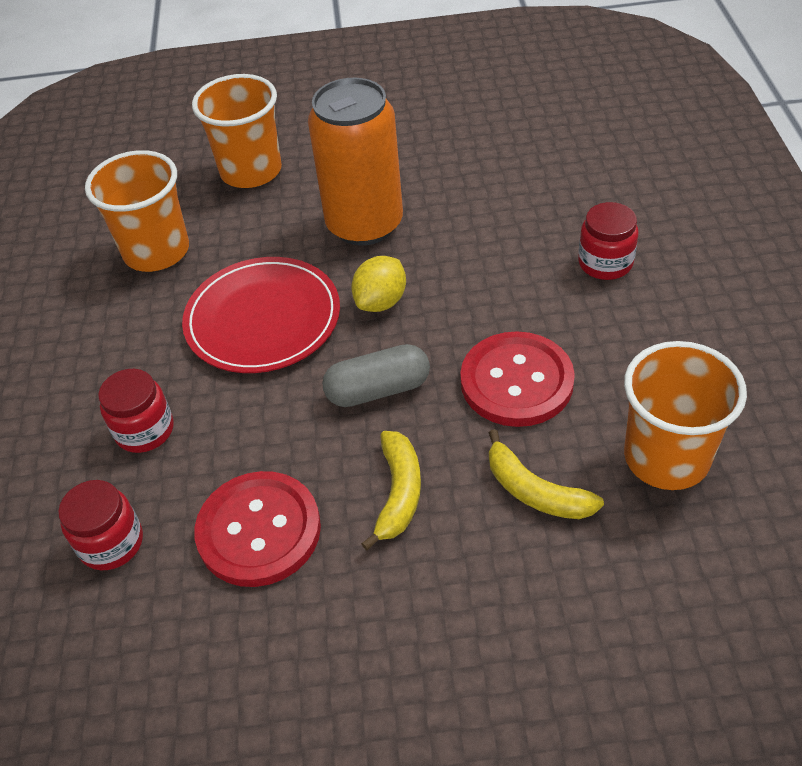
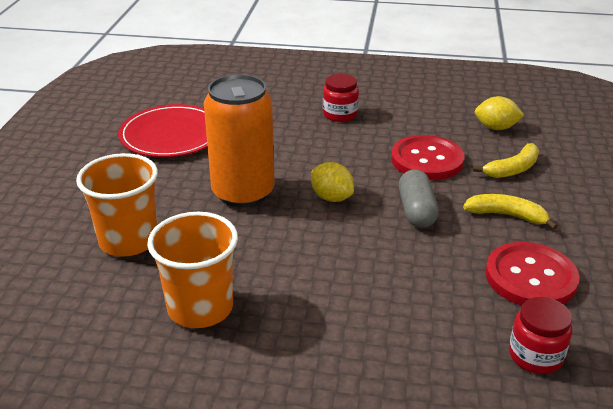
camera: 80 degrees left, 15 degrees down
(145, 430) = (422, 329): red jar -> none
(263, 319) = (322, 254): red plate -> red plate (171, 135)
(666, 457) = (496, 128): orange cup -> yellow lemon

